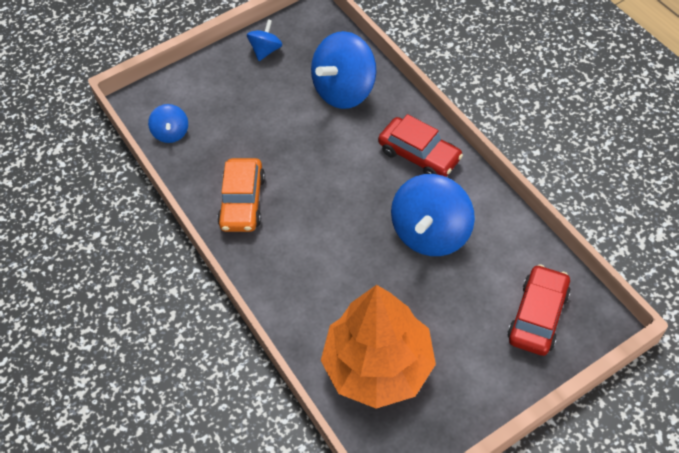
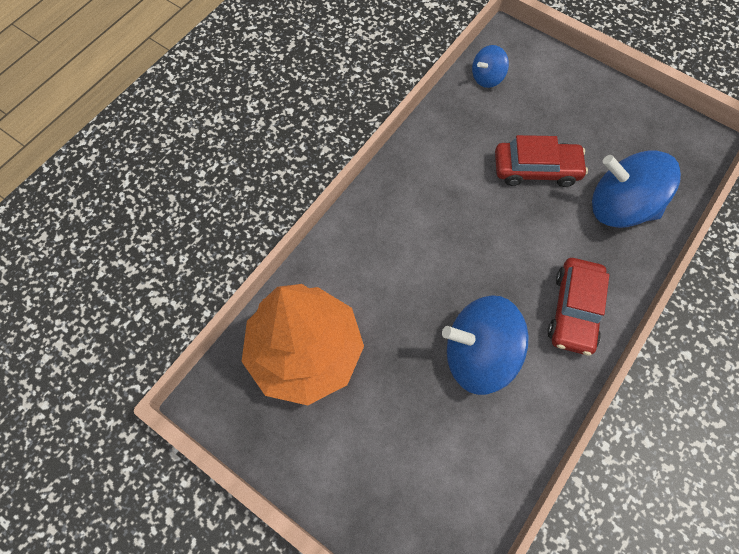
camera: 65 degrees right, 10 degrees up
(243, 202) = (438, 166): orange car -> none
(266, 50) = (630, 116): blue spinning top -> none
(537, 316) = (421, 503): red car -> red car (536, 169)

